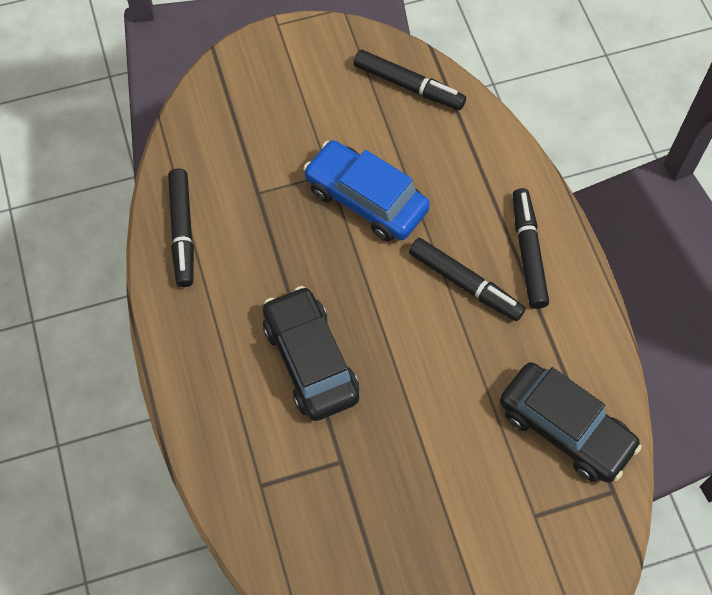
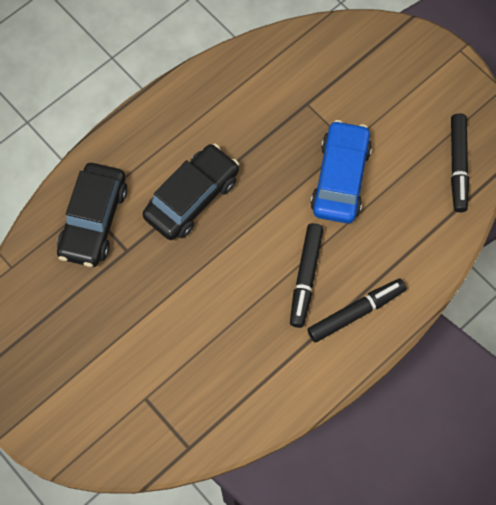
camera: 65 degrees right, 5 degrees up
(182, 231) = (249, 70): black marker -> none
(565, 428) = (222, 394): black car -> black car (94, 220)

